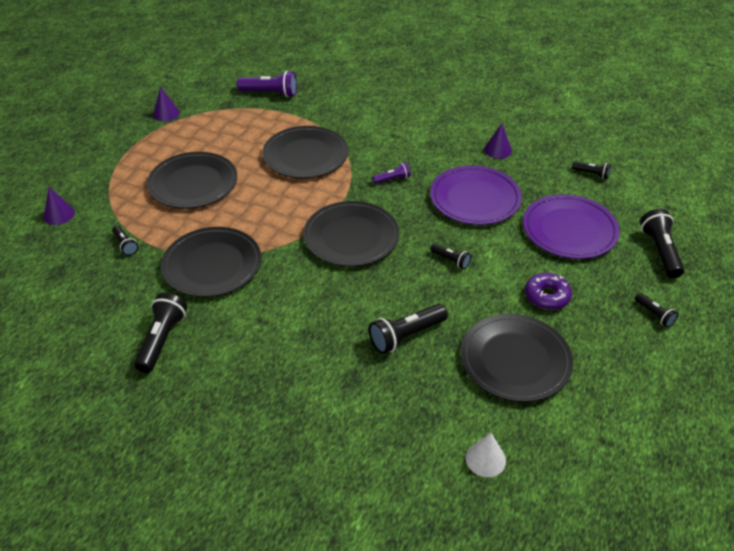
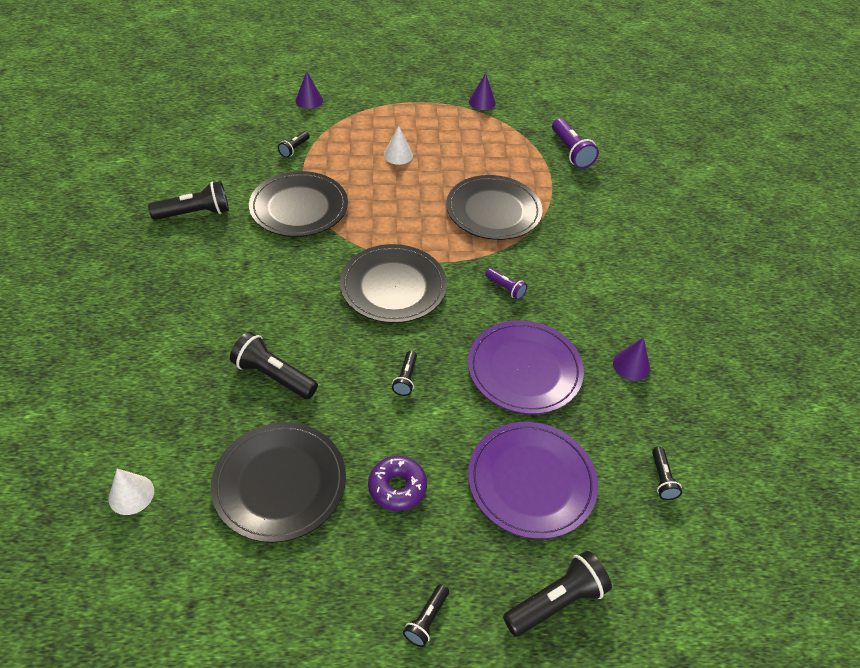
camera: 60 degrees right, 5 degrees up
(193, 183) = (398, 155): black plate -> white cone

